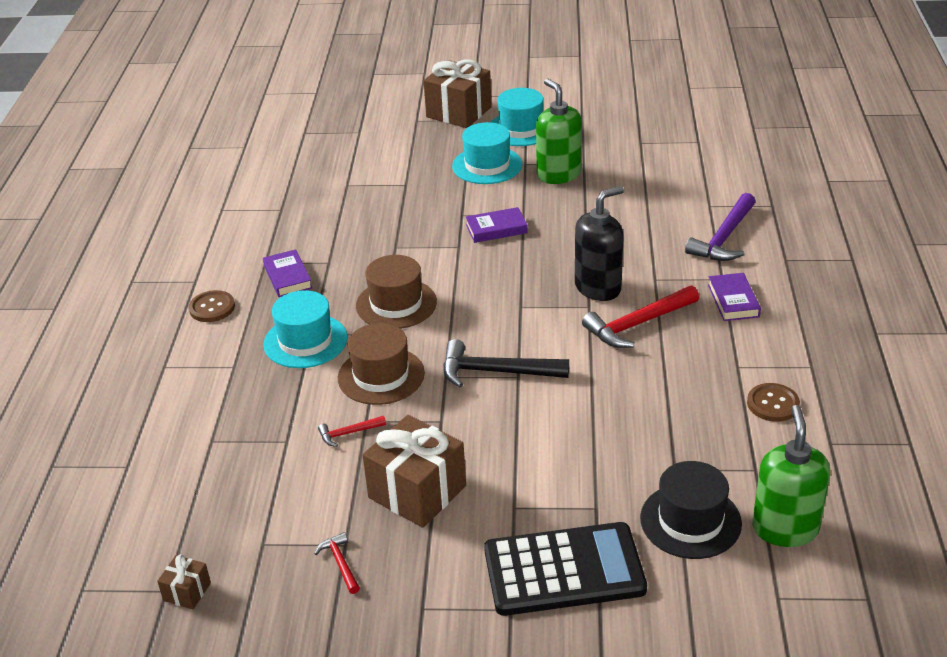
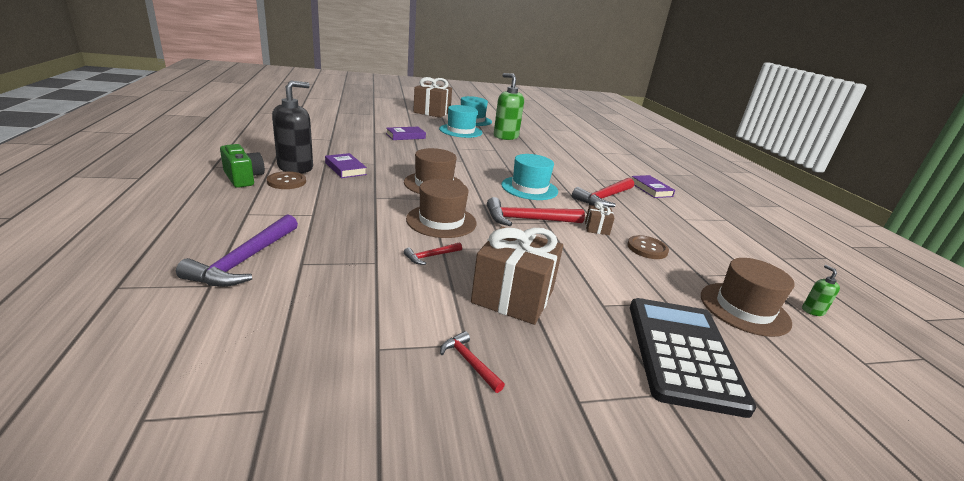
camera: 20 degrees left, 10 degrees down
(163, 303) = (243, 178): none -> green camera
(187, 592) = (294, 409): brown gift -> brown gift (597, 228)
(305, 341) = (371, 201): turquoise hat -> turquoise hat (529, 188)
(496, 229) = (482, 154): purple book -> purple book (405, 136)
(496, 372) = (528, 220): black hammer -> red hammer
(564, 570) = (683, 353): black calculator -> black calculator turned 60 degrees counterclockwise
(598, 287) = (565, 181): black soap dispenser -> black soap dispenser (295, 167)
(690, 521) = (744, 309): black hat -> brown hat
(724, 238) = (620, 164): purple hammer -> purple hammer (245, 260)
(773, 404) = (724, 237): brown button -> brown button (647, 248)
(785, 528) = (812, 311): green soap dispenser -> green soap dispenser, size x0.43

